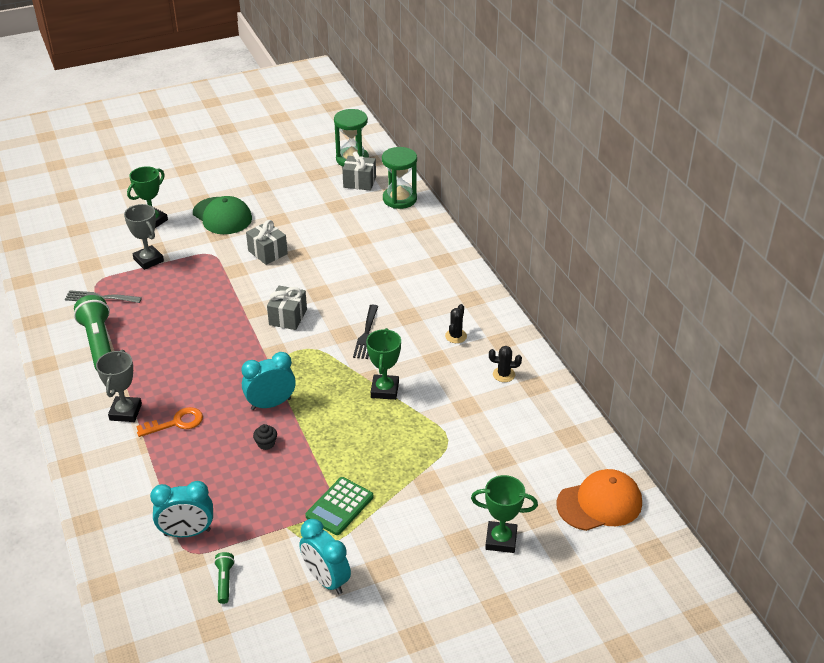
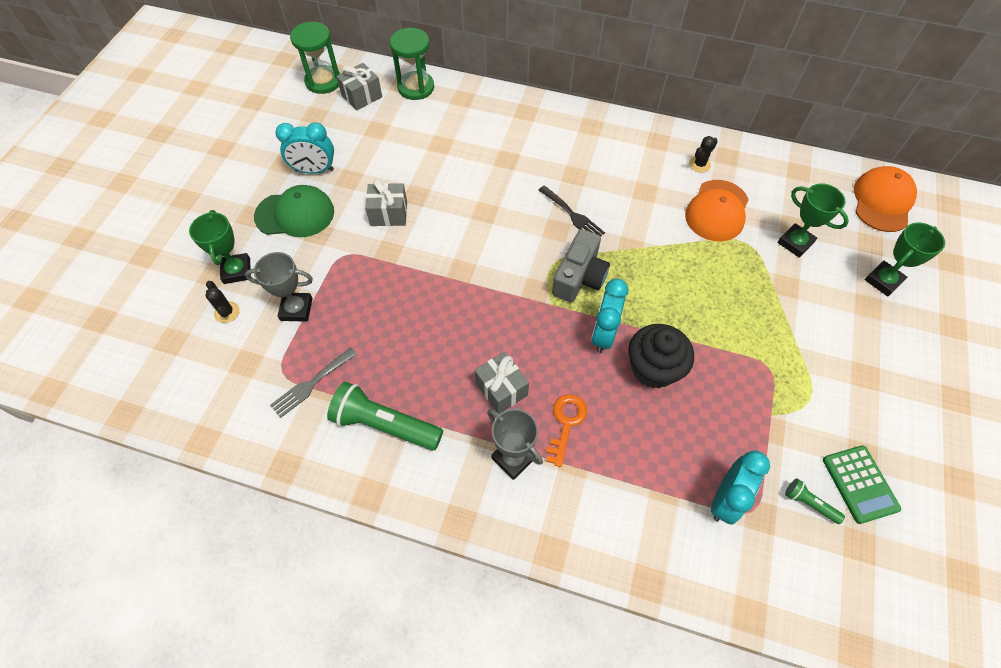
camera: 50 degrees left, 20 degrees up
(266, 444) = (653, 368): black cupcake -> black cupcake, size x2.41
(288, 317) = (496, 253): grey gift -> grey gift (501, 389)
(311, 367) = (579, 277): none -> grey camera
(326, 579) = (855, 423): turquoise clock -> turquoise clock (314, 170)
(339, 506) = (773, 361): green calculator -> green calculator (859, 484)
(385, 390) = (654, 246): green trophy -> green trophy (795, 243)
(456, 336) = (628, 163): black cactus -> black cactus (227, 312)
(463, 407) = (717, 211): none -> orange cap

